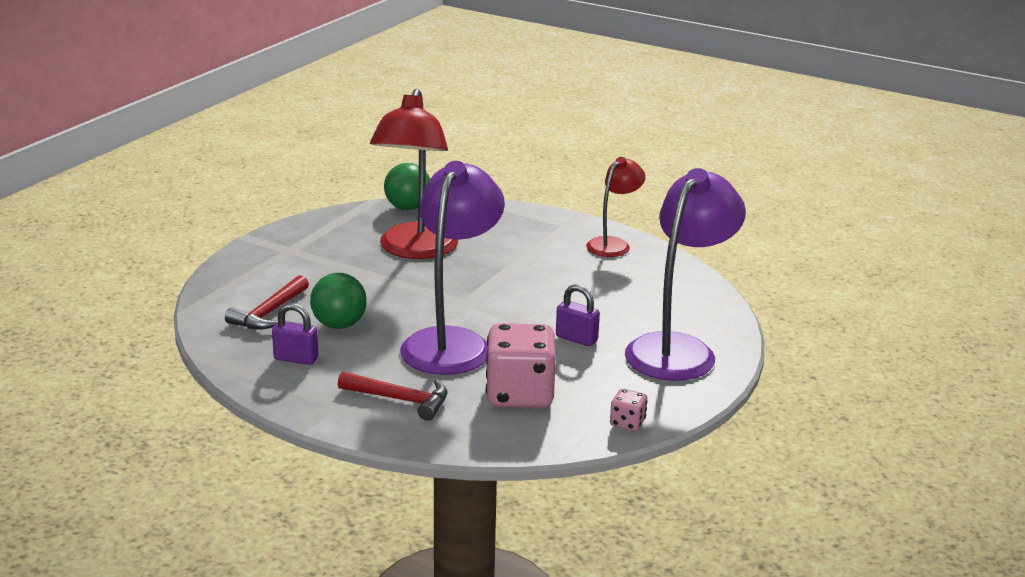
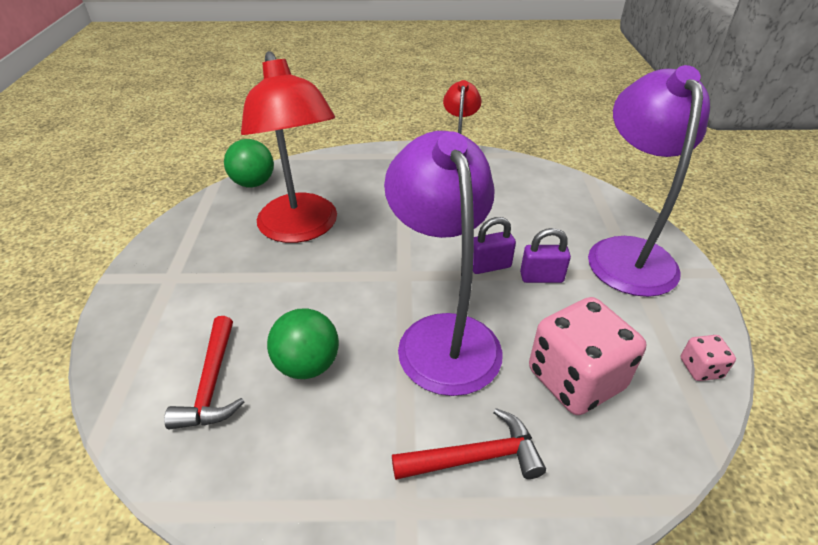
camera: 30 degrees left, 15 degrees up
(296, 359) = (300, 449): purple padlock -> purple padlock (489, 266)

